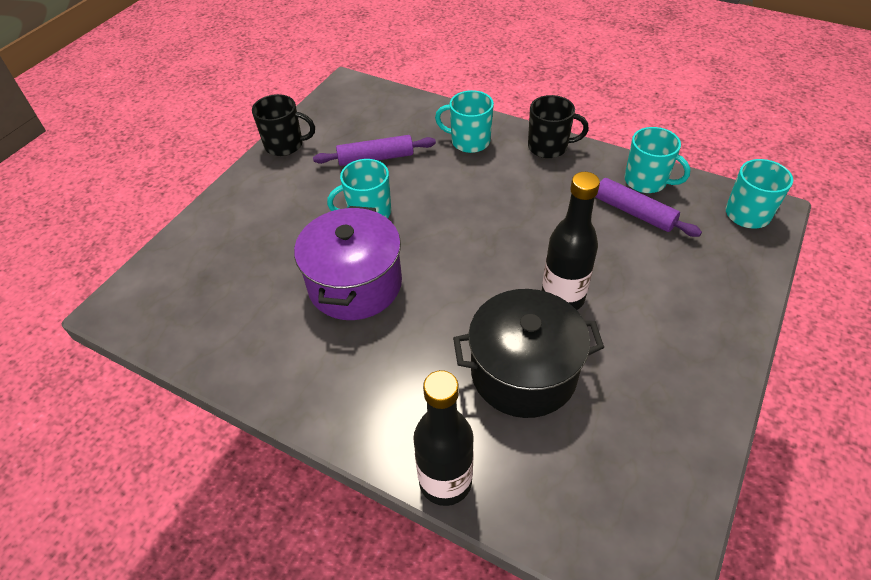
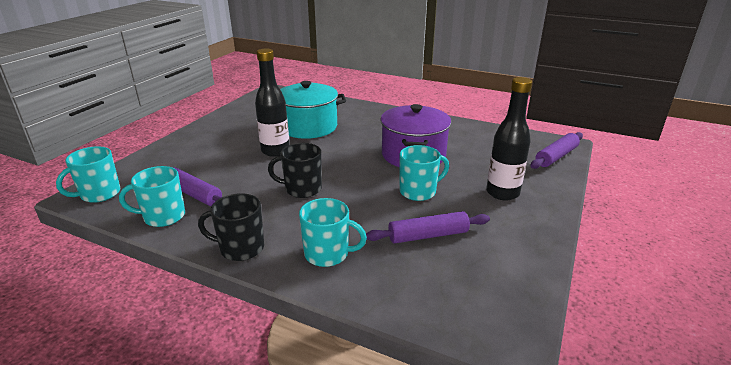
camera: 175 degrees right, 20 degrees down
(154, 276) = (556, 156): none -> purple rolling pin
(285, 145) = (535, 249): black mug -> black mug (302, 189)
(445, 481) = (350, 103): black bottle -> black bottle (502, 193)
(523, 372) = (308, 127): black pot -> turquoise pot
(646, 181) = (163, 216): turquoise mug -> turquoise mug turned 45 degrees counterclockwise

